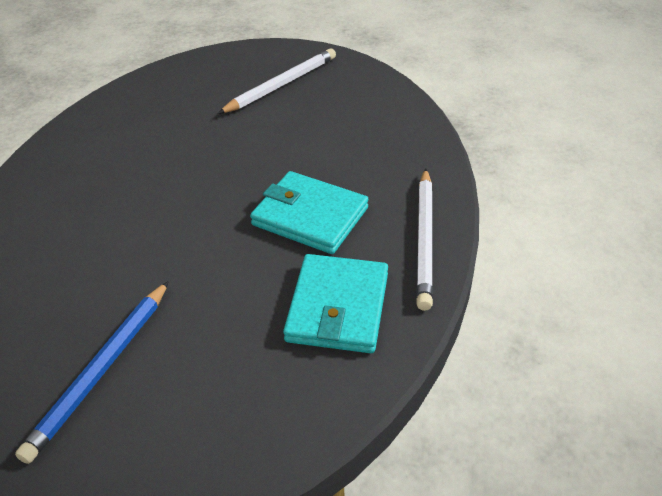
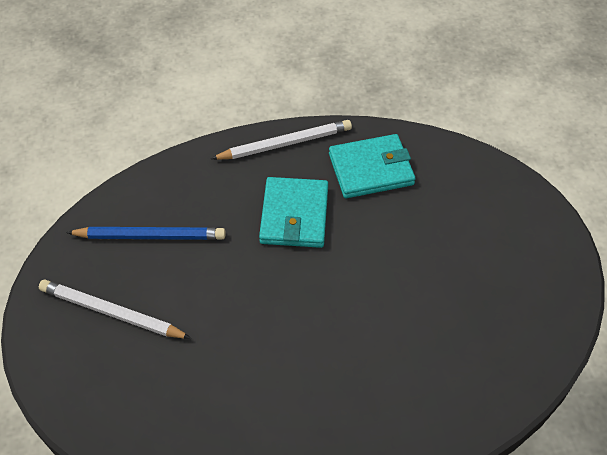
camera: 115 degrees left, 10 degrees up
(101, 370) = (494, 269): blue pencil -> blue pencil (150, 236)

